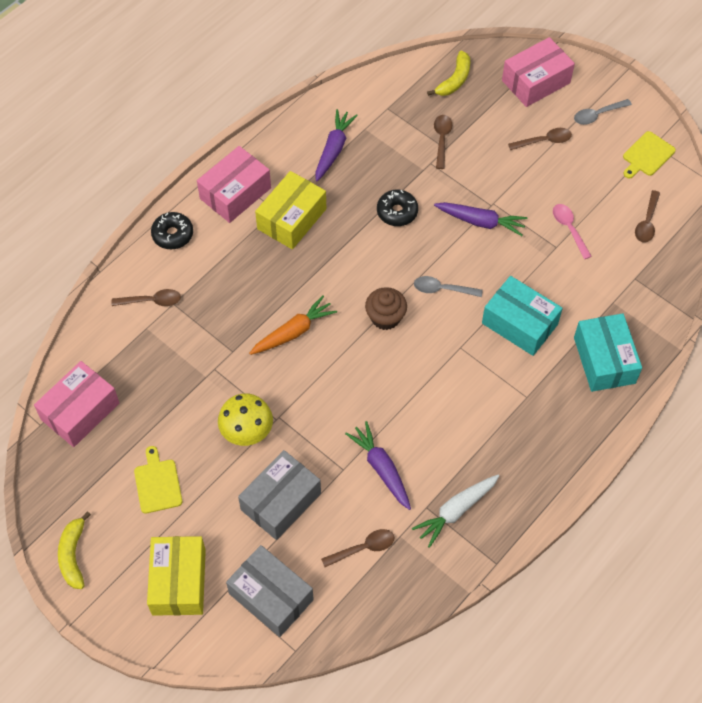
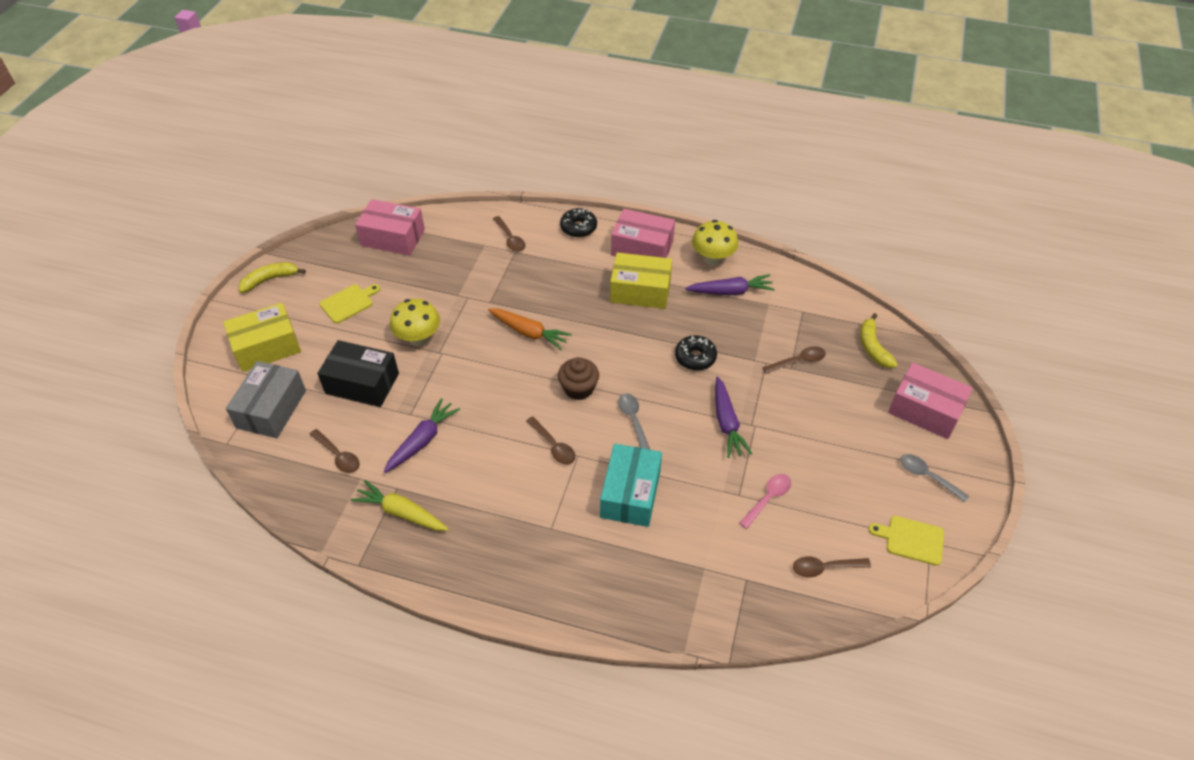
camera: 65 degrees right, 10 degrees down
(281, 501) = (362, 383): grey box -> black box
(284, 144) = (712, 259): none -> yellow mushroom
(454, 80) = (873, 347): yellow banana -> yellow banana turned 75 degrees clockwise
(456, 511) = (402, 513): white carrot -> yellow carrot
(544, 141) = (858, 441): brown spoon -> brown spoon (553, 446)
(604, 360) = (629, 583): turquoise box -> none

